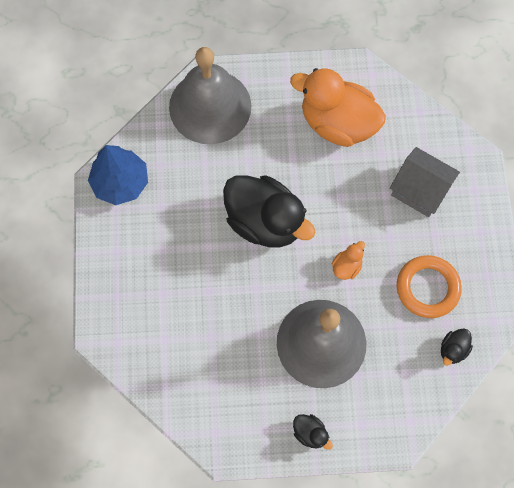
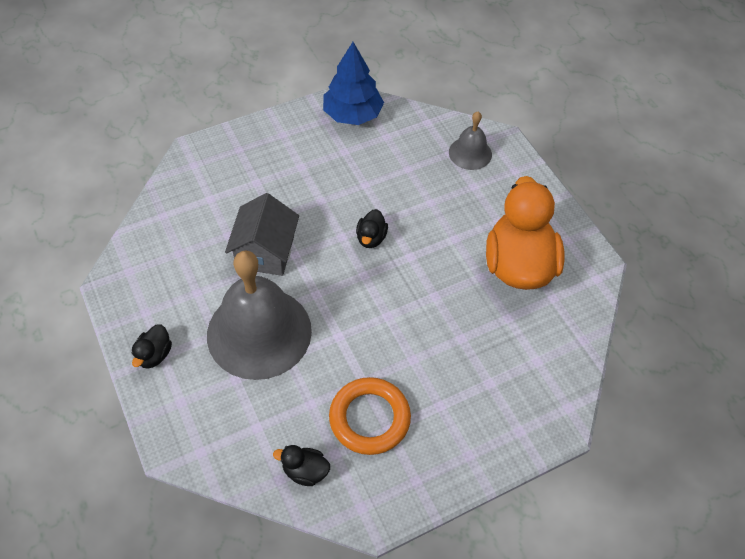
camera: 65 degrees right, 15 degrees down
(210, 106) = (470, 153): grey bell -> grey bell, size x0.49
(265, 222) = (371, 238): black duck -> black duck, size x0.42
(346, 266) = (357, 328): orange duck -> none
(420, 190) = (486, 371): grey house -> grey house (265, 252)

